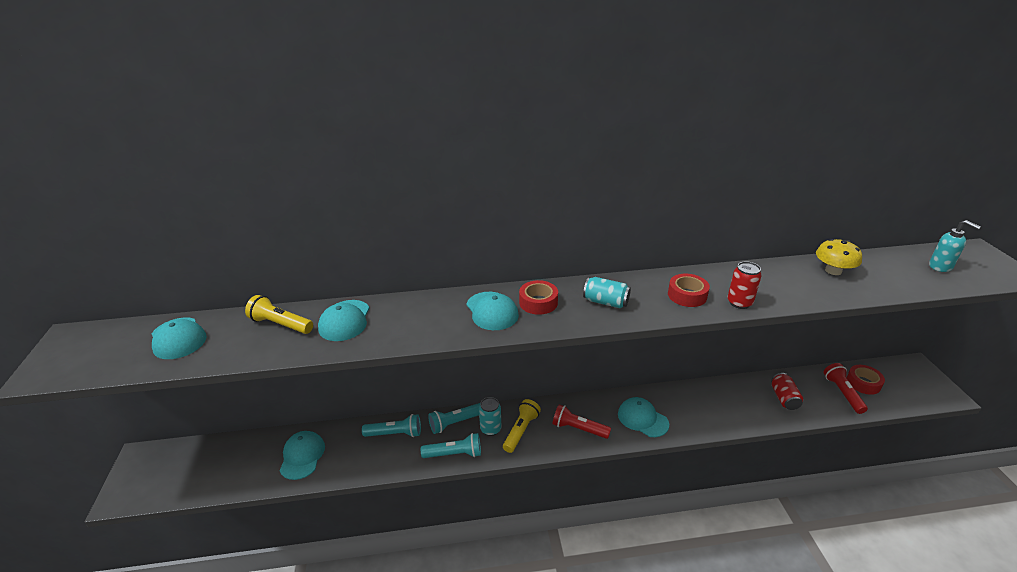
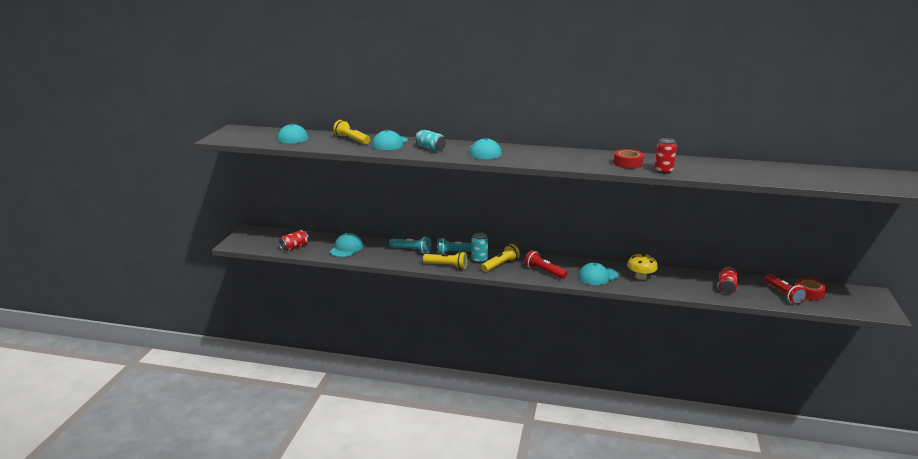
camera: 20 degrees right, 10 degrees down
(222, 476) = (294, 247): none -> red can
(454, 454) = (446, 266): turquoise flashlight -> yellow flashlight
(538, 302) = (518, 153): red tape -> none
(605, 302) = (565, 158): turquoise can -> turquoise can (430, 148)
(642, 419) = (597, 276): turquoise cap -> turquoise cap turned 90 degrees counterclockwise
(833, 271) = (759, 168): yellow mushroom -> yellow mushroom (640, 277)
(842, 393) = (783, 294): red flashlight -> red flashlight turned 150 degrees clockwise
(940, 266) = (857, 178): turquoise soap dispenser -> none

